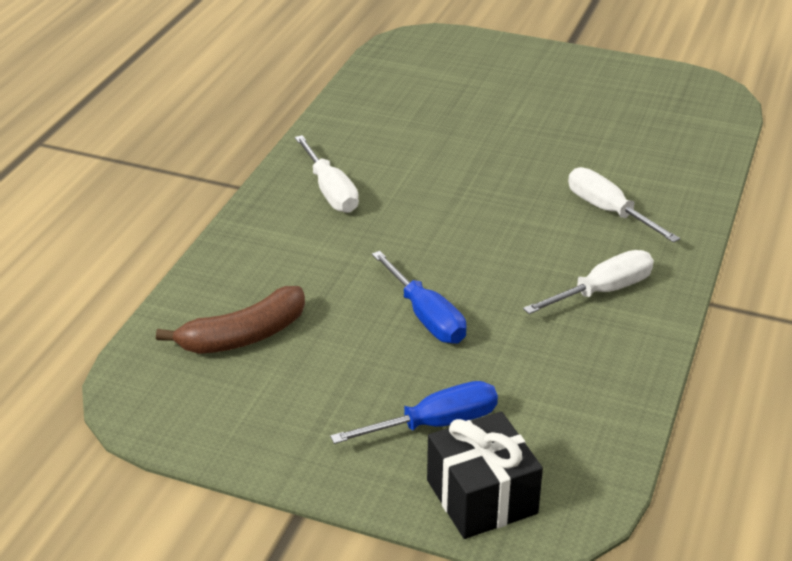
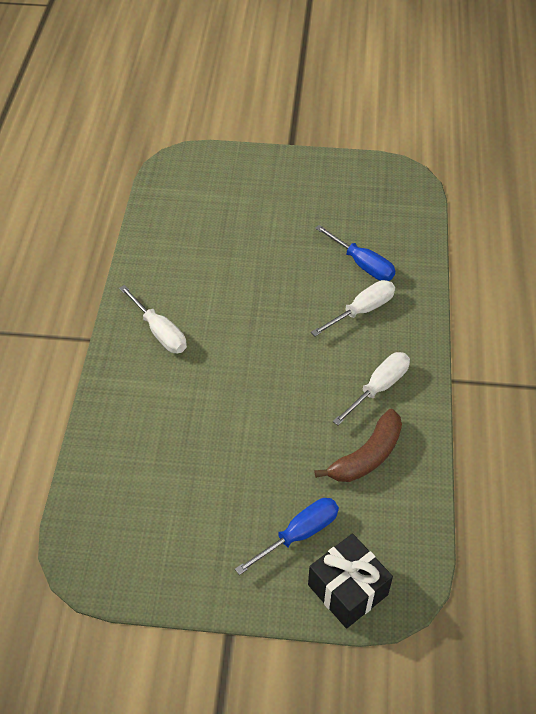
camera: 15 degrees left, 15 degrees up
(244, 336) = (141, 486): brown banana -> brown banana (367, 456)
(427, 317) = (265, 439): blue screwdriver -> blue screwdriver (363, 265)
(607, 210) = (362, 310): white screwdriver -> white screwdriver turned 105 degrees clockwise

